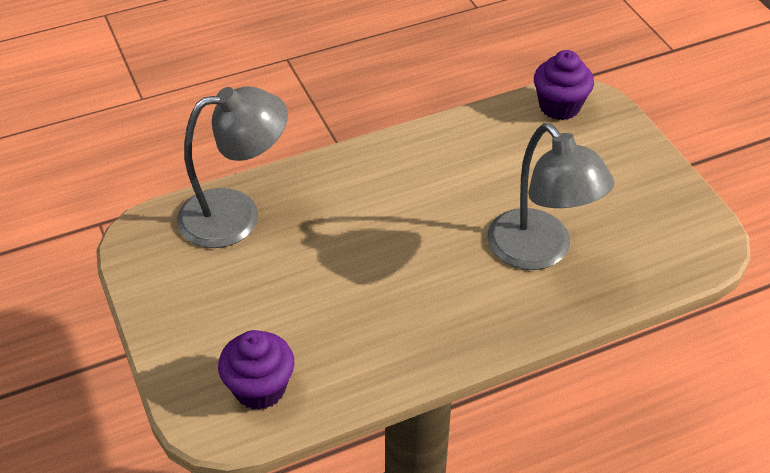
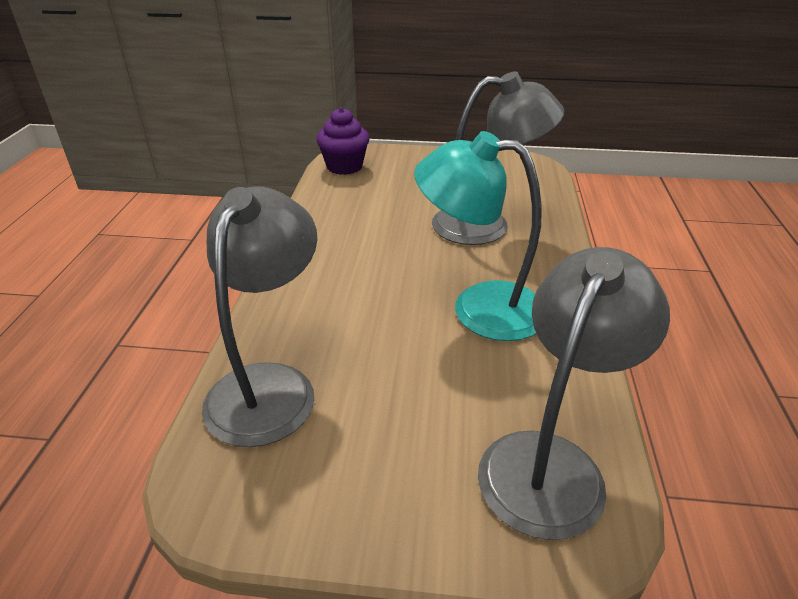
camera: 60 degrees left, 10 degrees down
(260, 388) = (551, 462): purple cupcake -> grey lamp
(403, 292) = (479, 308): none -> turquoise lamp

